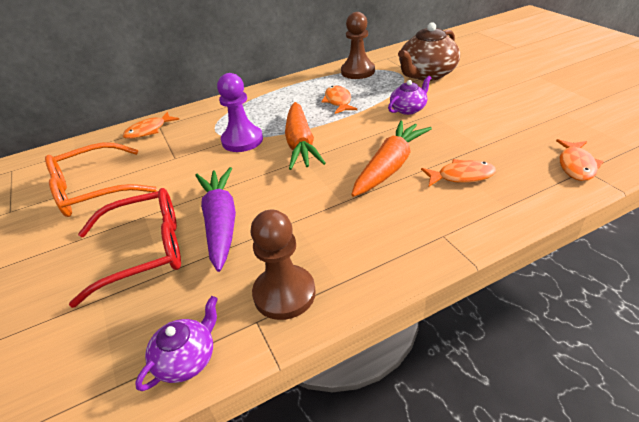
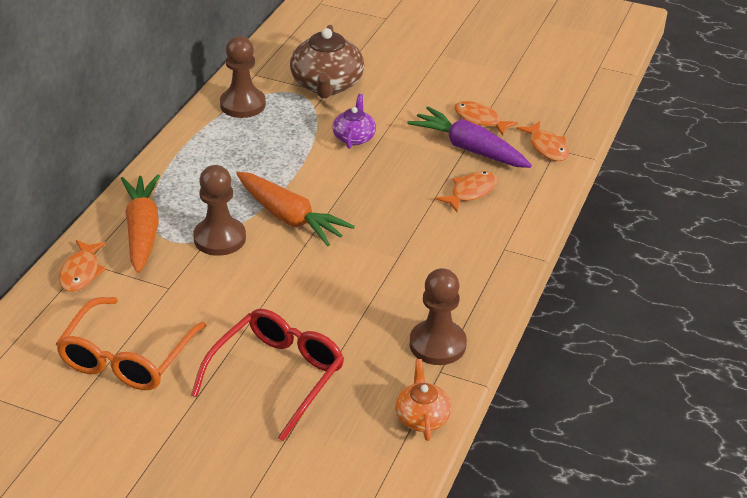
camera: 45 degrees left, 0 degrees up
(187, 359) = (422, 417): purple teapot -> orange teapot
(221, 223) = (314, 322): purple carrot -> purple carrot (469, 149)
(242, 140) = (219, 238): purple pawn -> brown pawn
(338, 101) = (268, 153): orange fish -> orange fish (480, 120)
(390, 166) = (403, 207): orange carrot -> orange carrot (142, 231)

